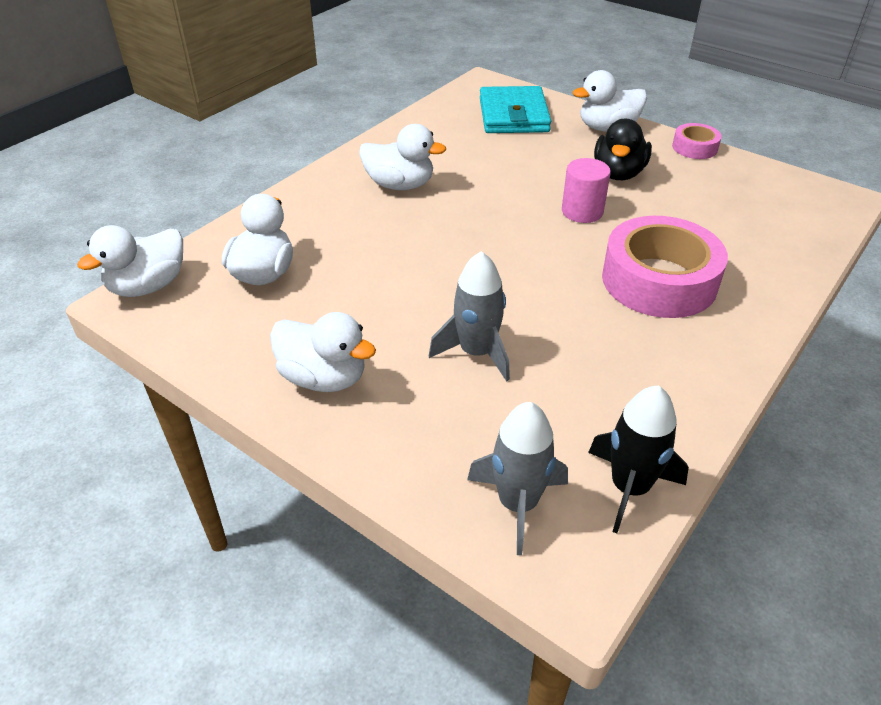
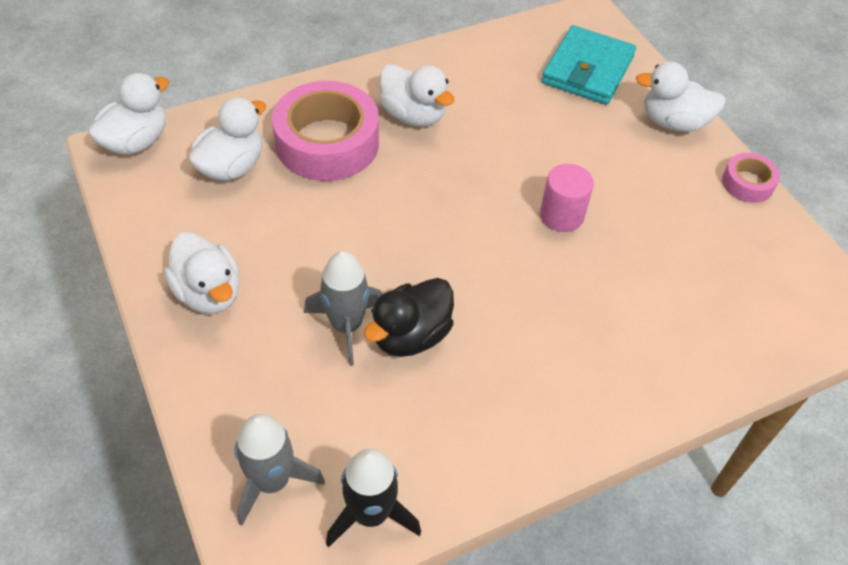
camera: 25 degrees right, 10 degrees up
(148, 286) = (136, 142): white duck -> white duck turned 150 degrees clockwise
(618, 173) = (636, 184): black duck -> black duck (411, 335)
(659, 280) = (571, 325): pink tape -> pink tape (327, 143)

